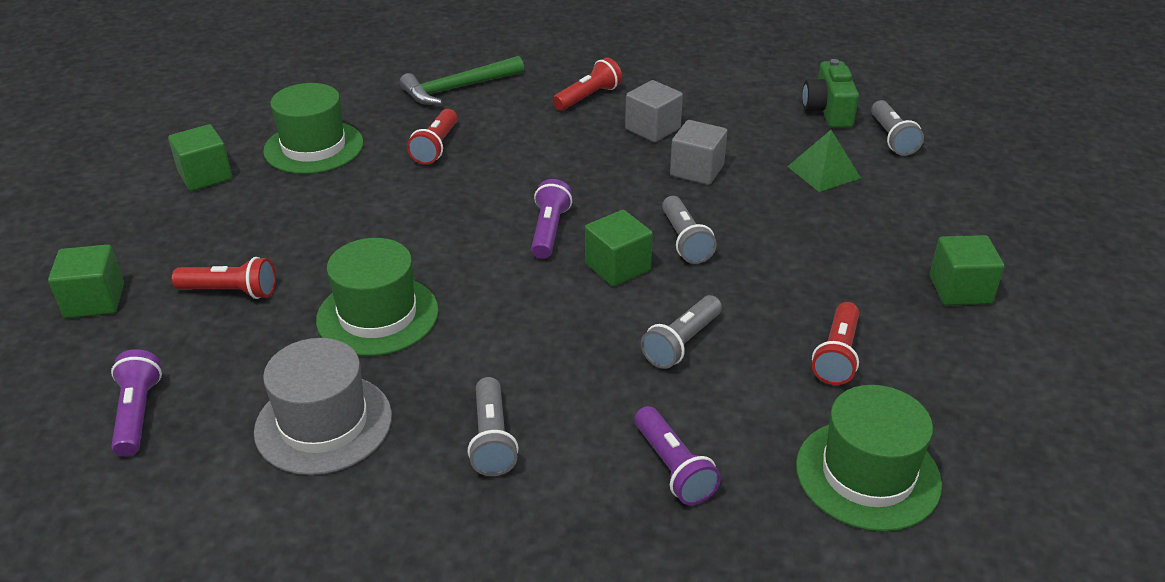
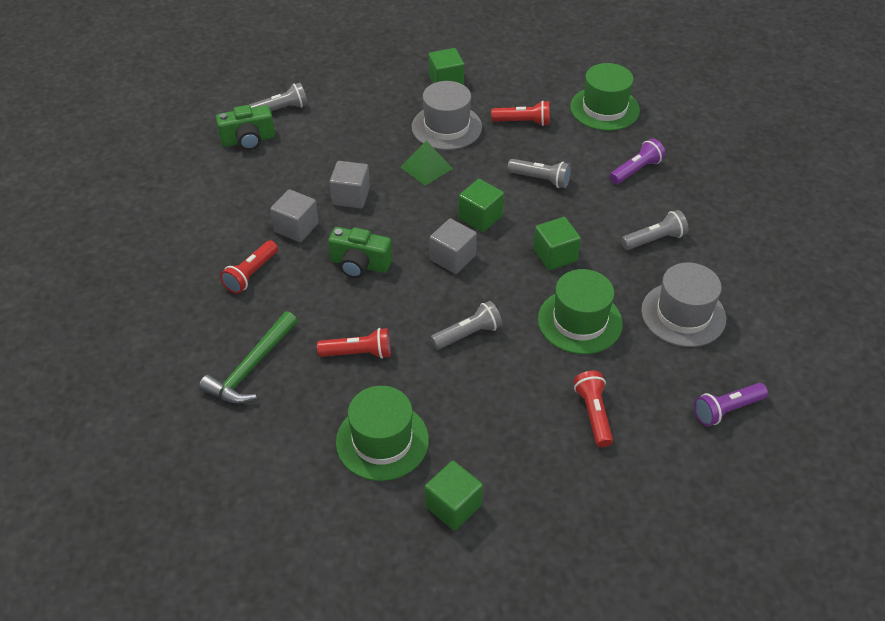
camera: 105 degrees left, 10 degrees up
(94, 301) = (642, 497): green cube -> green cube (555, 255)
(457, 88) = (251, 367): green hammer -> green hammer turned 75 degrees clockwise
(549, 231) = (452, 258): purple flashlight -> grey cube
(570, 163) = (360, 264): none -> green camera
(588, 97) = (251, 274): red flashlight -> red flashlight turned 90 degrees counterclockwise
(685, 241) = (439, 191): grey flashlight -> grey flashlight (468, 334)
(824, 172) = (335, 137): green pyramid -> green pyramid (426, 167)
(834, 271) = (446, 127): none -> grey hat

